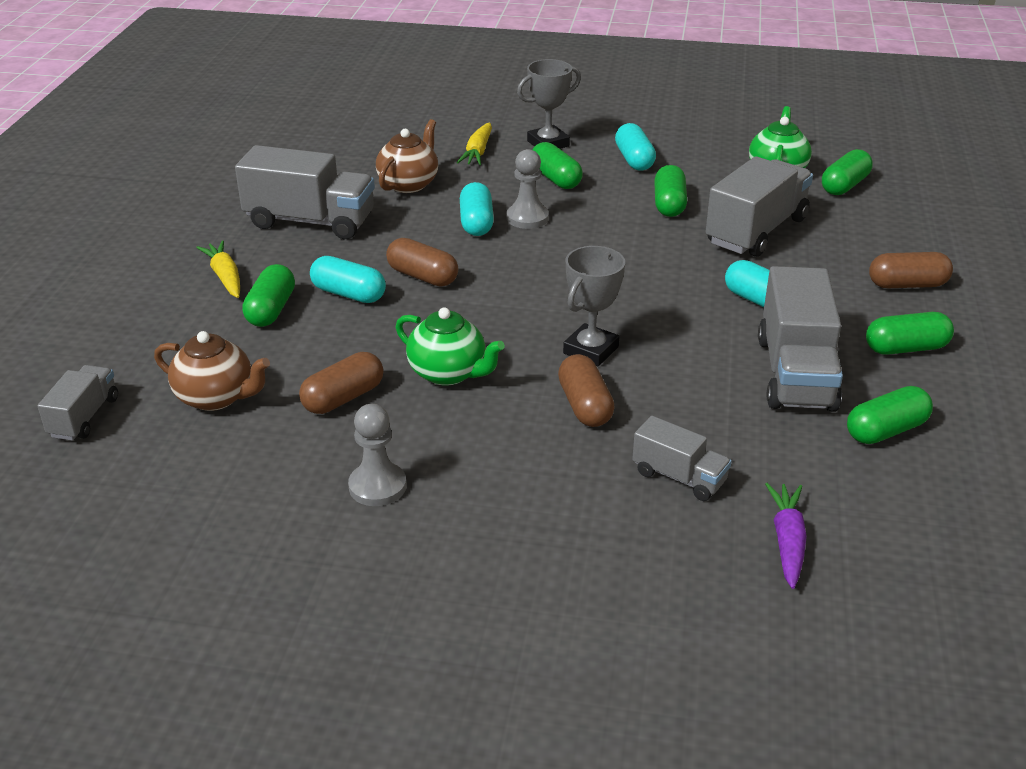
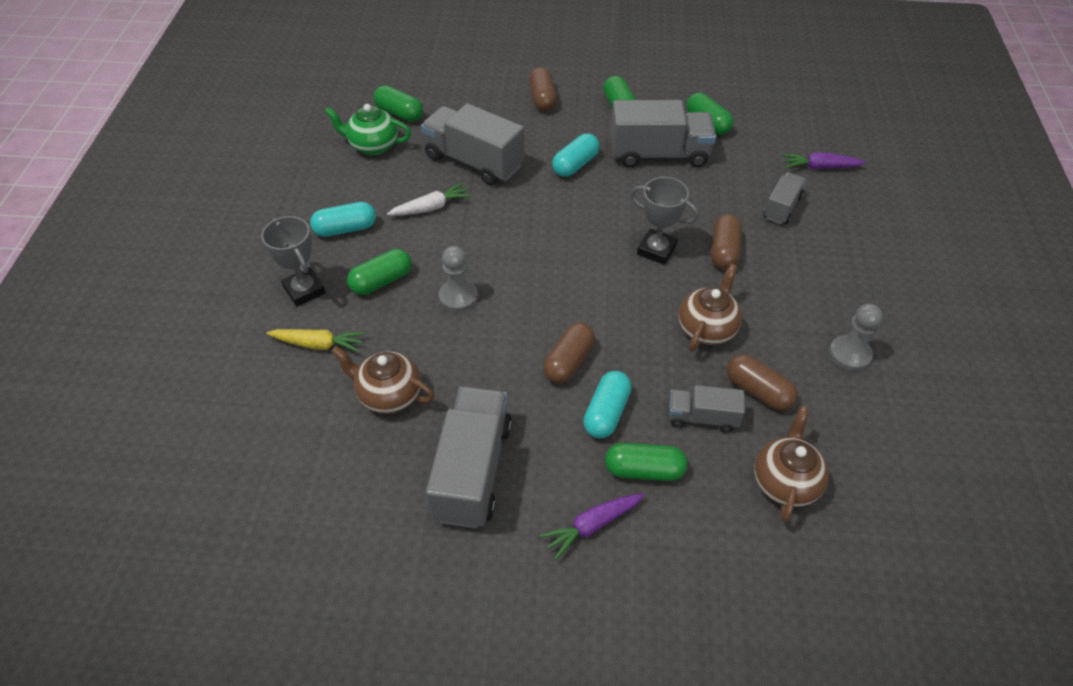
camera: 95 degrees left, 15 degrees up
(84, 417) = (846, 583): grey truck -> grey truck (702, 417)
(225, 277) = (592, 525): yellow carrot -> purple carrot
(449, 373) = (707, 329): green teapot -> brown teapot
(476, 223) = (469, 332): turquoise capsule -> none
(585, 405) = (723, 251): brown capsule -> brown capsule turned 60 degrees counterclockwise
(669, 204) = (431, 208): green capsule -> white carrot

